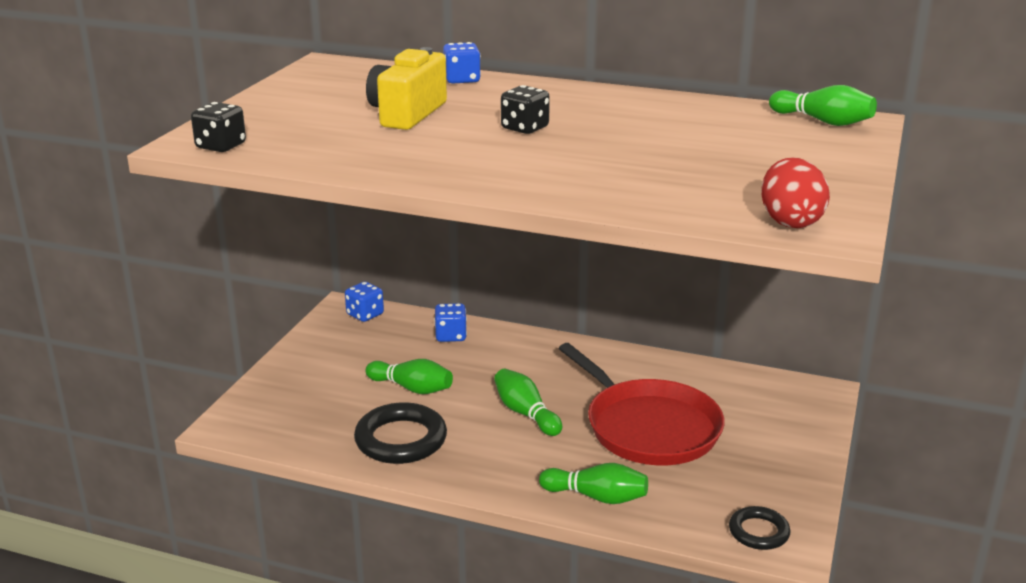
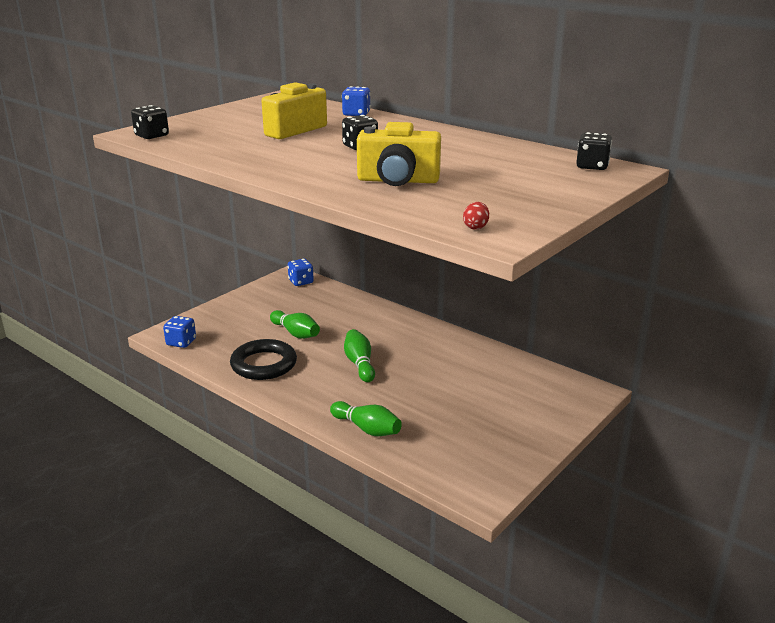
camera: 20 degrees right, 0 degrees up
(451, 336) = (347, 305): blue dice -> blue dice (181, 342)
(629, 171) = (398, 181): none -> yellow camera
(648, 427) = (440, 390): red pan -> none
(758, 532) = (467, 479): black ring -> none
(790, 221) = (475, 227): red egg -> red egg, size x0.50
(823, 121) = (592, 166): green bowling pin -> black dice

